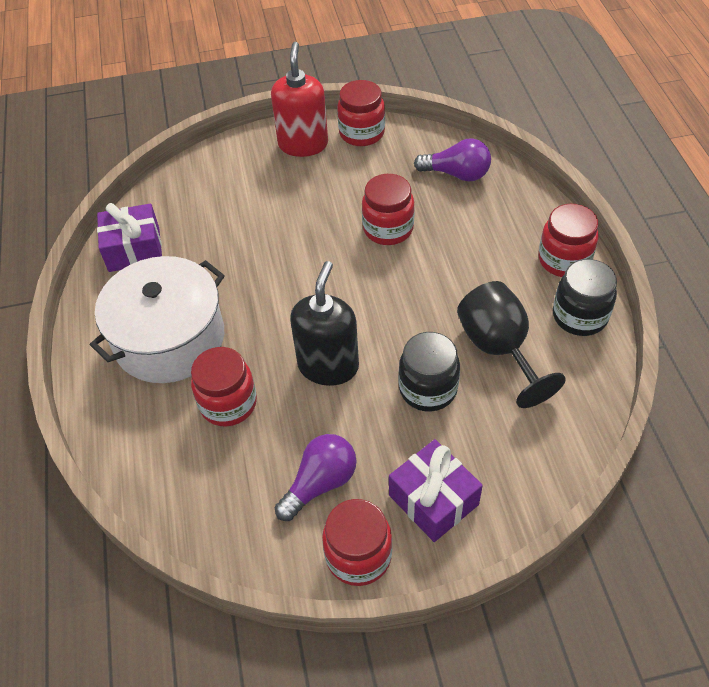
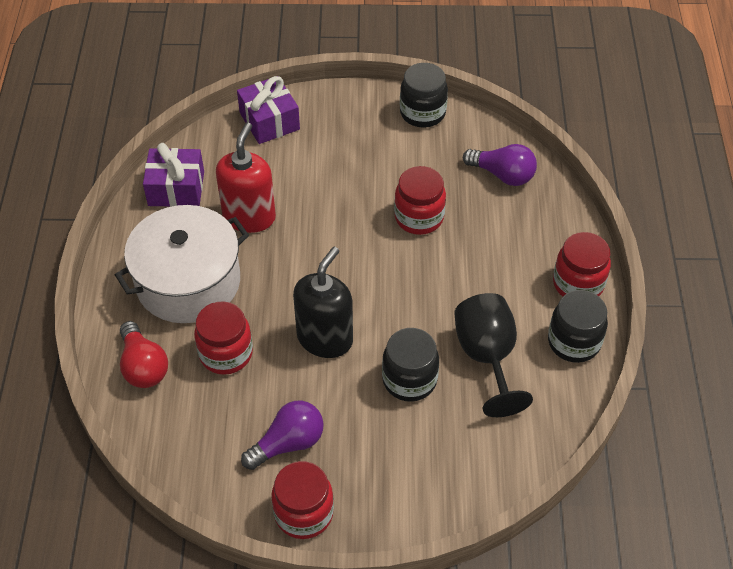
camera: 10 degrees right, 0 degrees up
(142, 436) = (143, 366): none -> red light bulb
(303, 144) = (362, 113): red soap dispenser -> red soap dispenser (249, 216)
(362, 133) = (422, 113): red jar -> black jar
(433, 500) = (384, 480): purple gift -> purple gift (269, 121)

